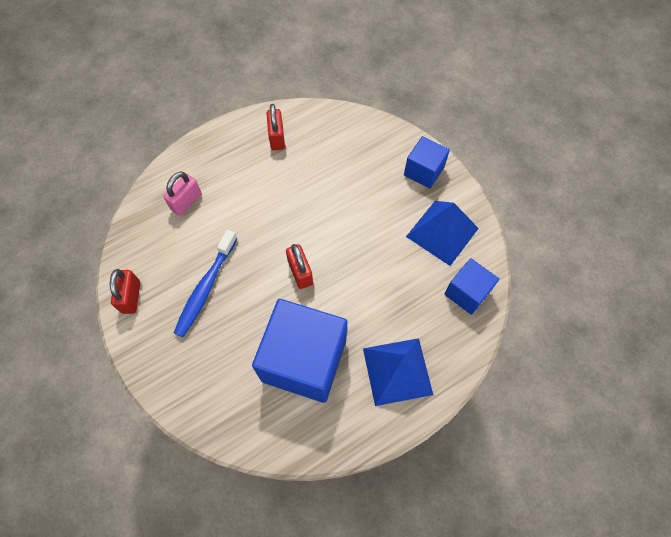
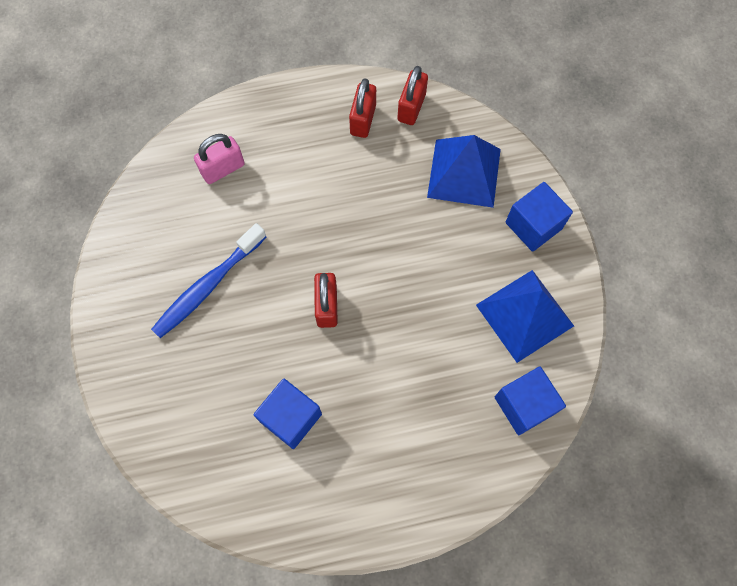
camera: 20 degrees right, 5 degrees up
(131, 297) = (119, 267): red padlock -> red padlock (411, 107)
(304, 360) = (291, 417): blue cube -> blue cube, size x0.53
(397, 371) = (397, 472): blue pyramid -> blue pyramid (464, 173)

